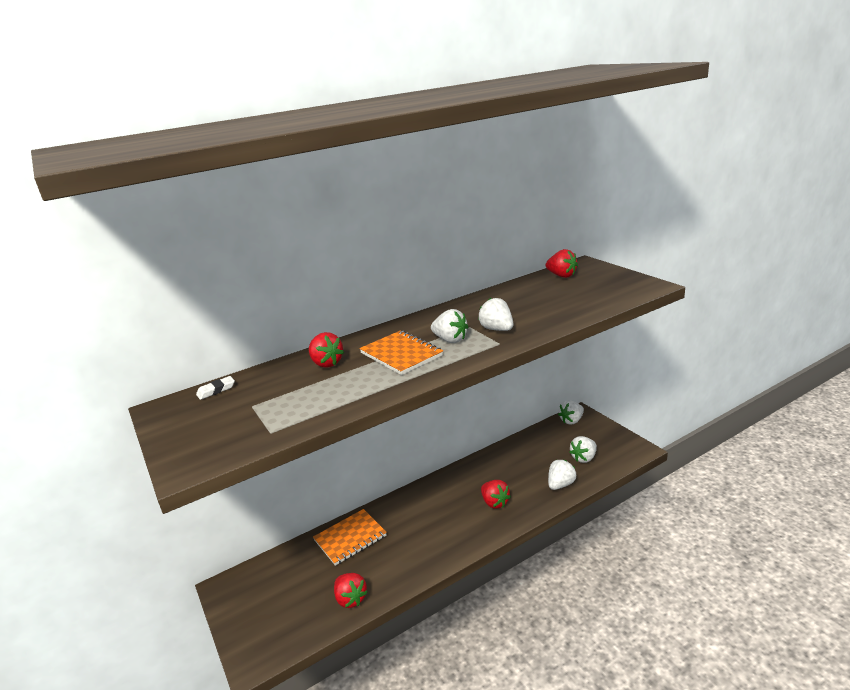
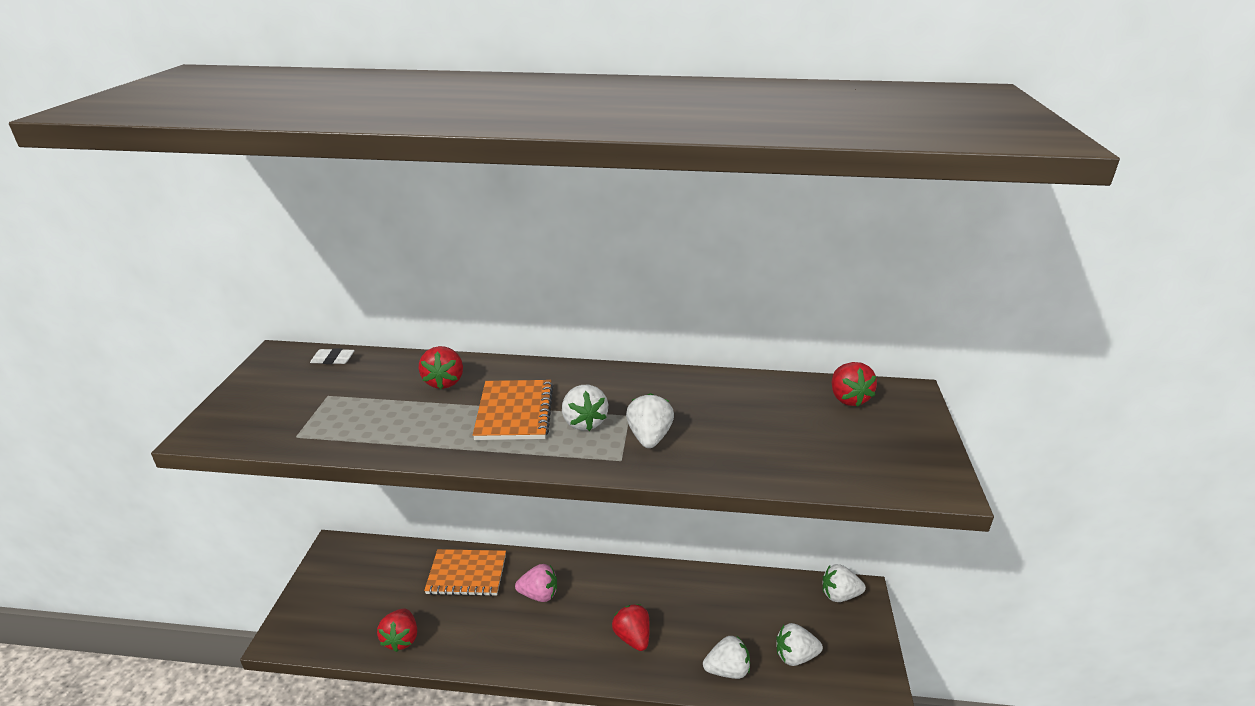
camera: 35 degrees right, 5 degrees up
(413, 518) = (539, 594): none -> pink strawberry
(494, 502) = (632, 637): red strawberry -> red strawberry turned 150 degrees clockwise

